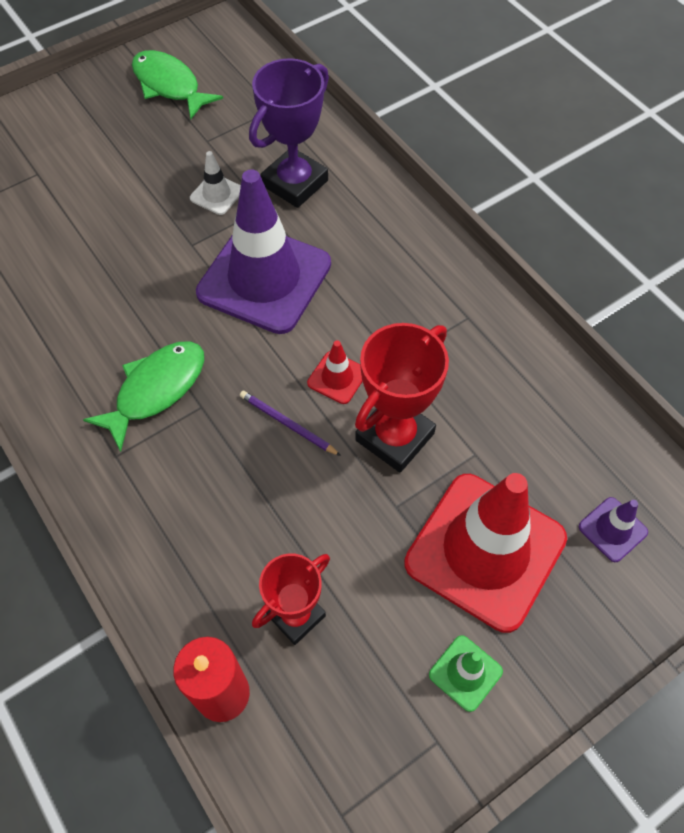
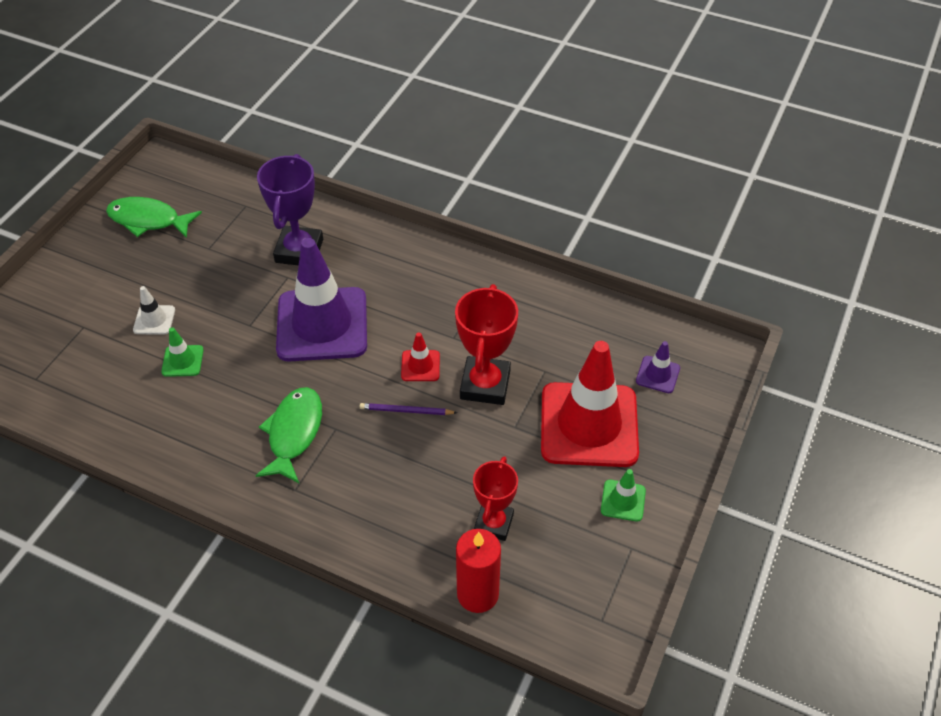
camera: 30 degrees left, 10 degrees down
(102, 254) = (182, 361): none -> green traffic cone
(217, 194) = (244, 282): white traffic cone -> white traffic cone (154, 320)

